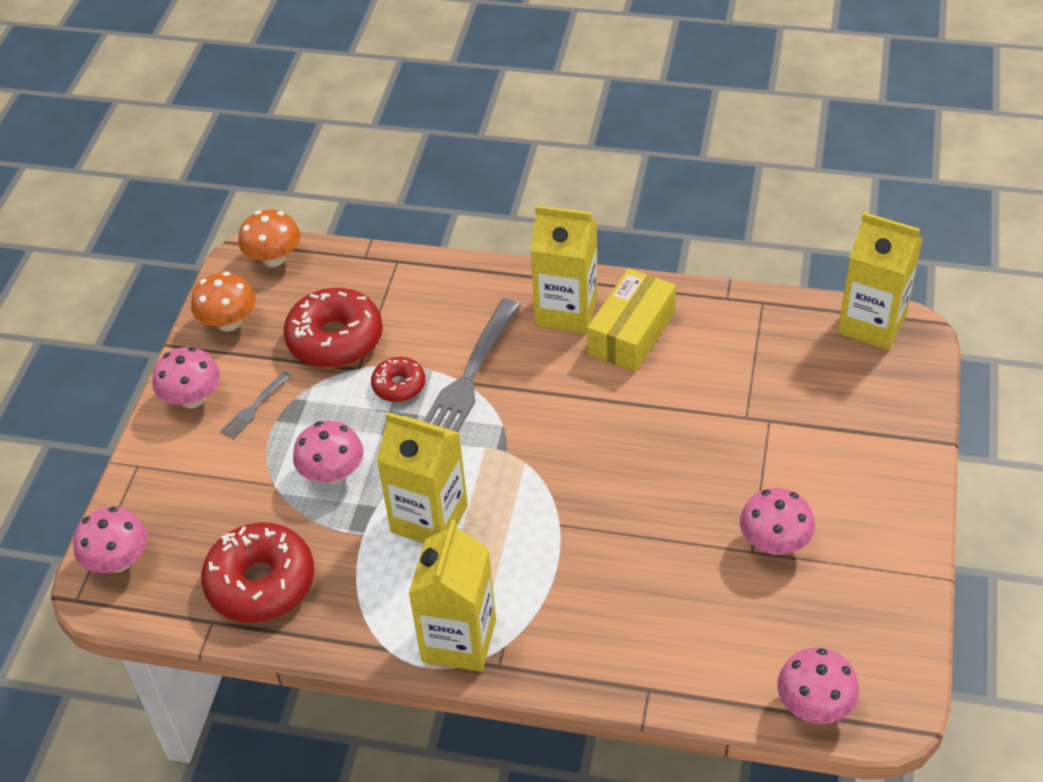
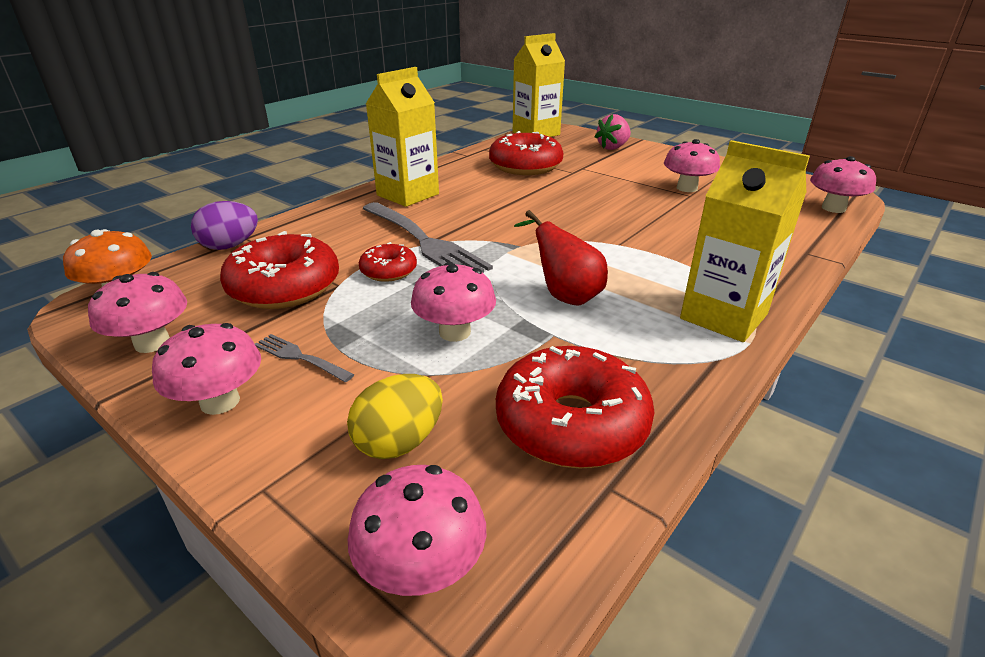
camera: 65 degrees left, 15 degrees down
(201, 504) = (399, 442): none -> yellow egg
(228, 322) = (152, 343): orange mushroom -> pink mushroom
(255, 407) = (301, 357): grey fork -> grey fork turned 150 degrees clockwise
(376, 263) = (230, 246): none -> purple egg
(429, 519) = (564, 295): yellow carton -> red pear
(631, 333) = (459, 182): yellow box -> none
(729, 366) = (525, 166): none -> red donut
(879, 424) = (613, 147): none -> pink strawberry

